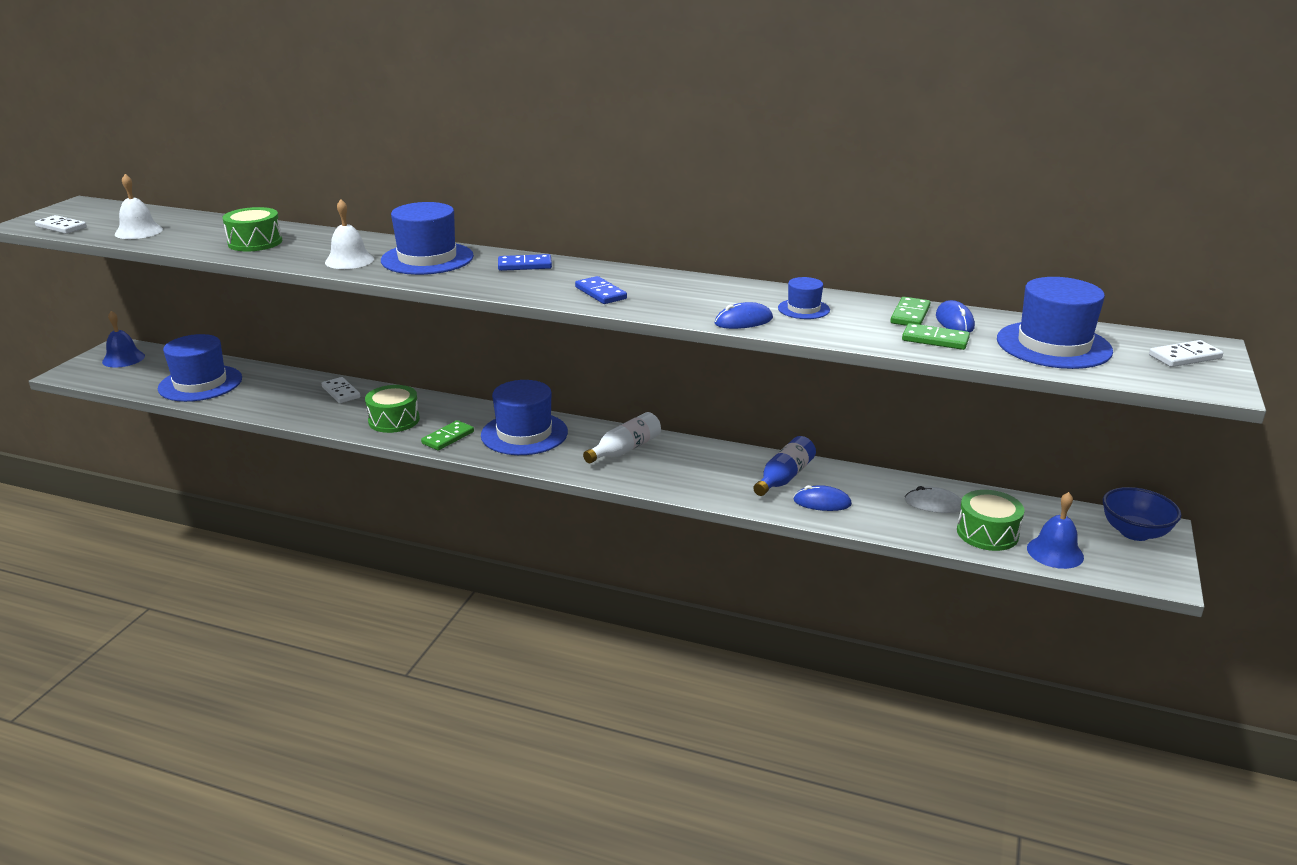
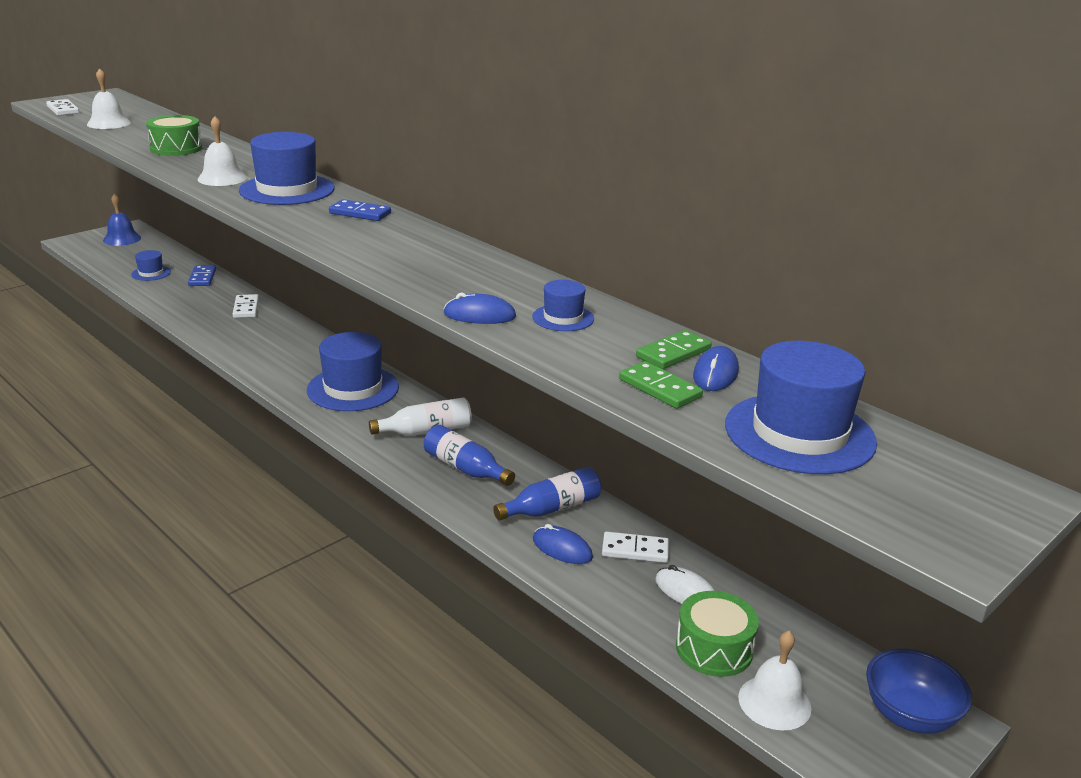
camera: 25 degrees right, 0 degrees up
(200, 383) = (151, 273): blue hat -> blue hat, size x0.51
(394, 420) = (259, 345): green drum -> none
(448, 437) = (284, 373): green domino -> none
(600, 293) = (386, 254): blue domino -> blue domino (202, 278)
(688, 468) = (465, 468): none -> blue bottle
(1055, 552) = (774, 702): blue bell -> white bell
(1185, 357) = (964, 497): white domino -> white domino (635, 550)

